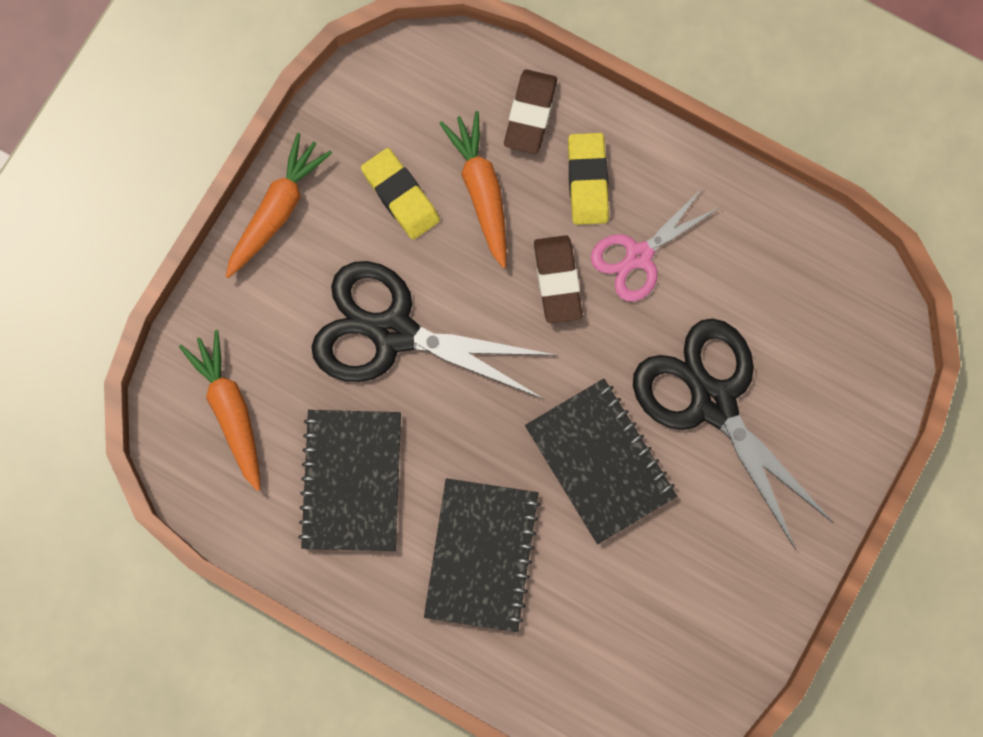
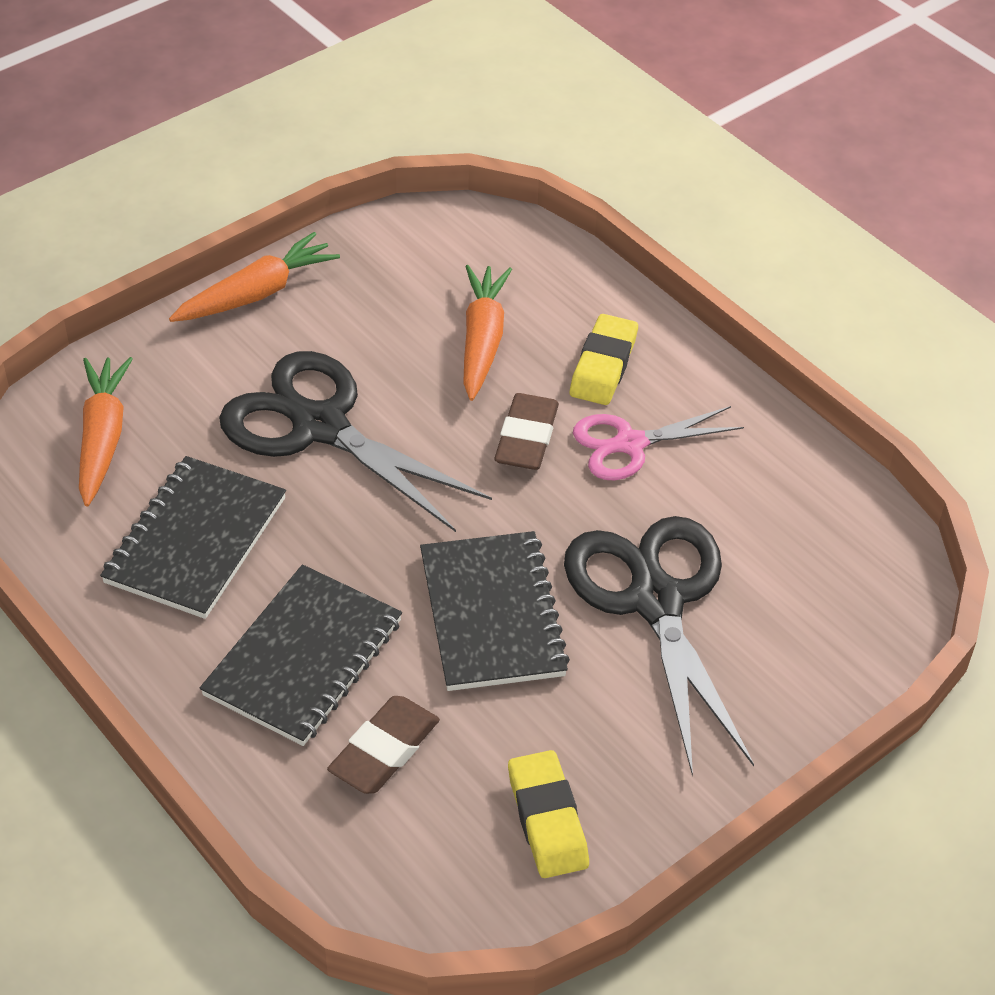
camera: 20 degrees right, 30 degrees down
(400, 196) = (393, 319): yellow eraser -> yellow eraser (547, 819)
(530, 114) = (568, 295): brown eraser -> brown eraser (384, 750)

